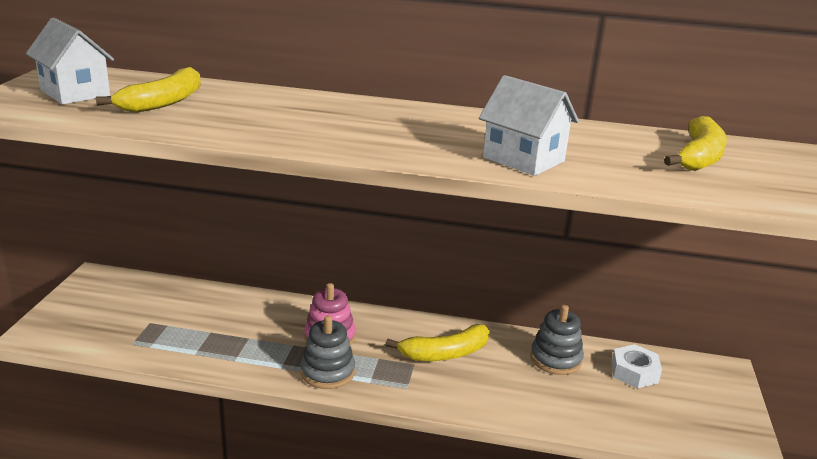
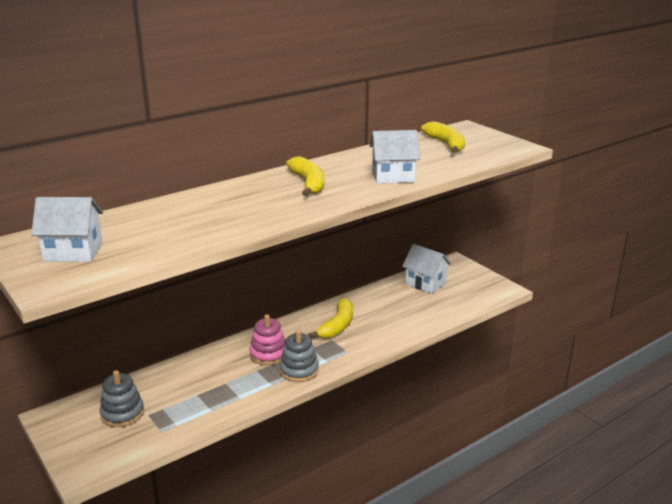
camera: 45 degrees left, 0 degrees up
(163, 102) = (148, 231): yellow banana -> yellow banana (308, 183)
(556, 359) = (387, 297): grey stacking toy -> grey stacking toy (122, 413)
(634, 372) = (425, 283): white nut -> white house

